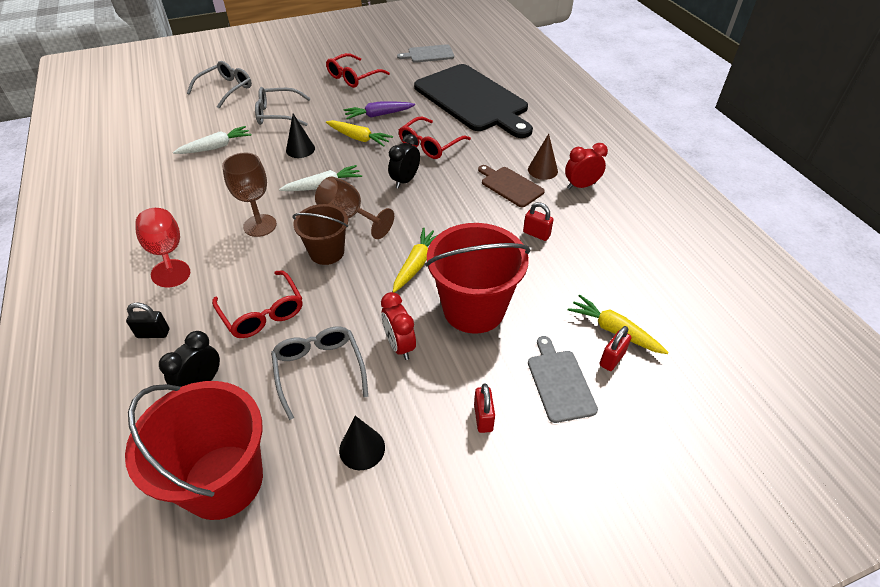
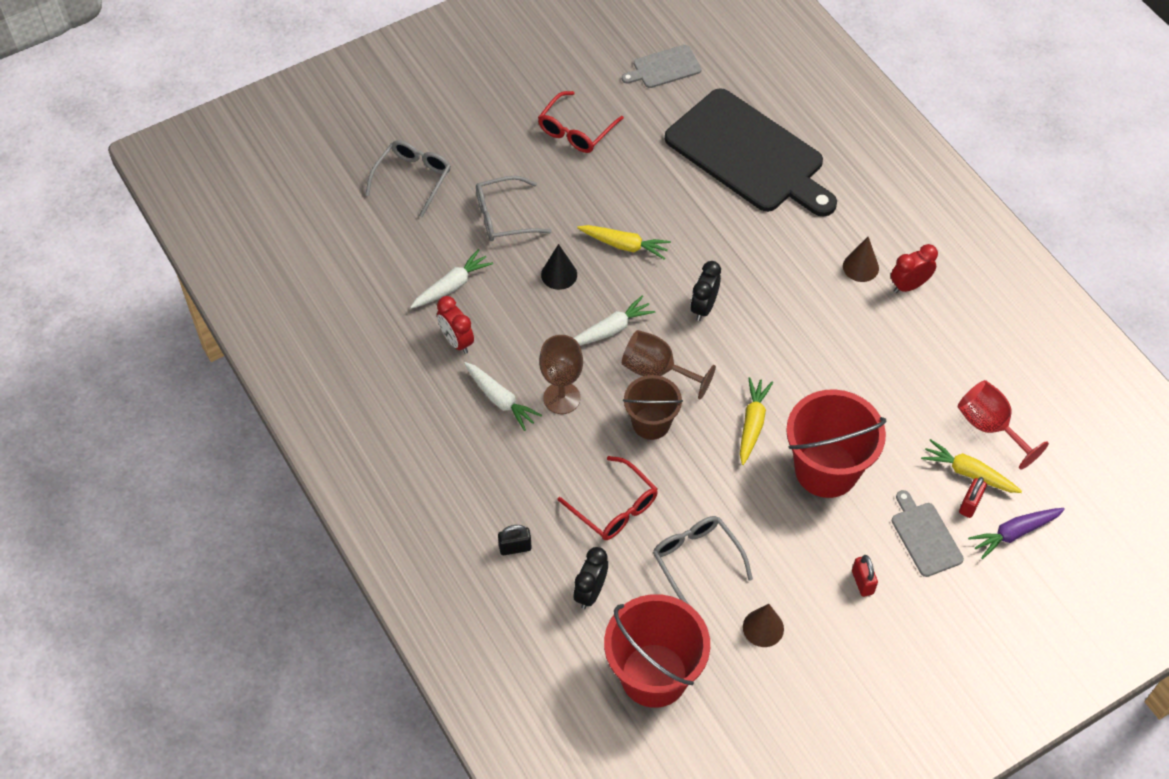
camera: 10 degrees left, 10 degrees up
(167, 253) = (476, 451): red goblet -> red goblet (990, 427)
(209, 220) = (500, 400): none -> white carrot
(362, 448) = (763, 628): black cone -> brown cone
(378, 115) = (635, 200): purple carrot -> purple carrot (1014, 533)
(399, 345) = (764, 522): red clock -> red clock (456, 341)
(430, 145) = (716, 244): red glasses -> none
(510, 186) = (828, 297): brown cutting board -> none
(536, 234) = (871, 364): red padlock -> none

